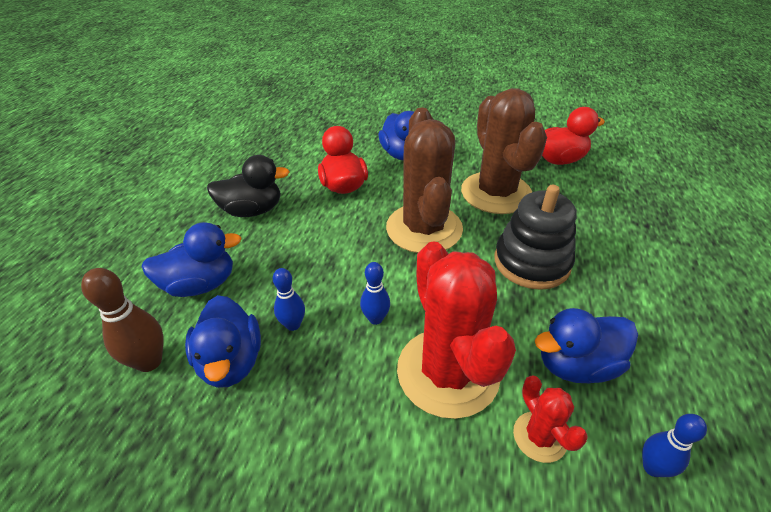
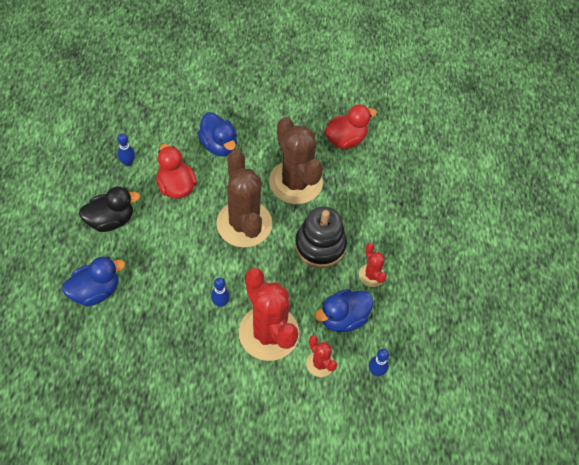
camera: 15 degrees left, 15 degrees up
(149, 361) = (85, 350): brown bowling pin -> none
(231, 361) = (136, 344): blue duck -> none
(293, 325) = (168, 314): blue bowling pin -> blue bowling pin (128, 163)
(617, 307) = (371, 275): none -> red cactus

